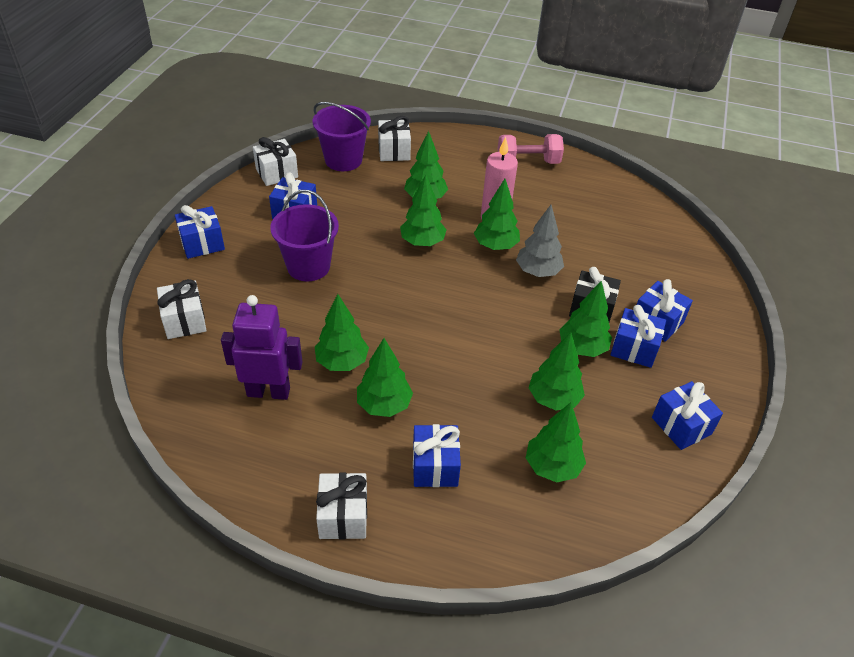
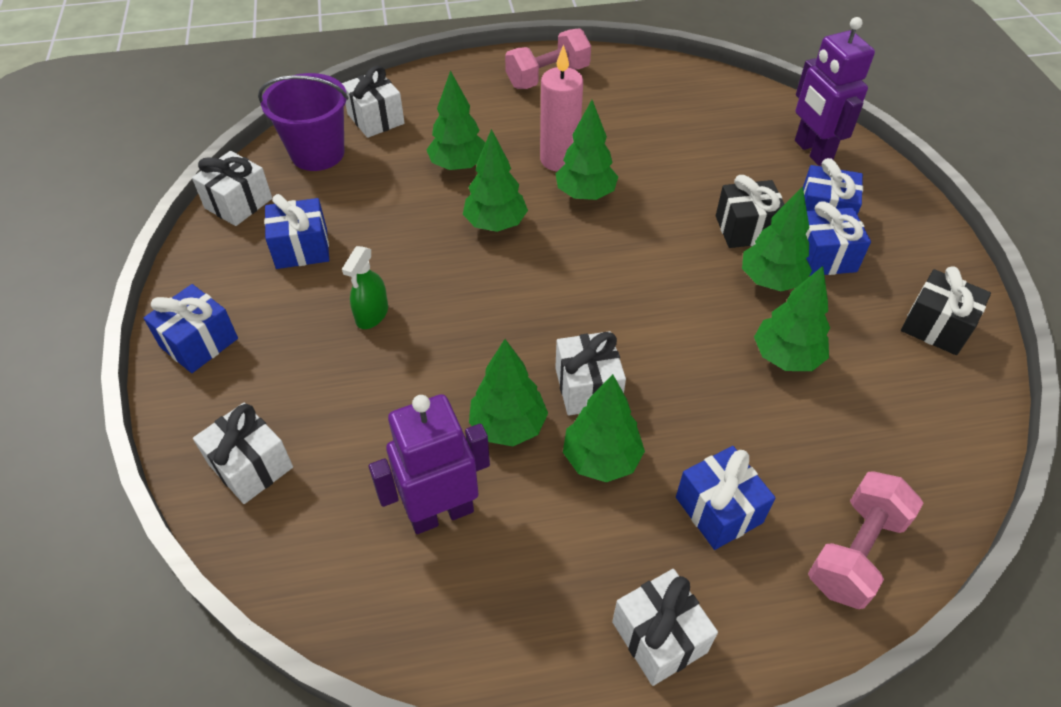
camera: 25 degrees left, 5 degrees up
(308, 266) = (372, 314): purple bucket -> green spray bottle
(407, 361) = (587, 387): none -> white gift
(504, 531) = (855, 552): none -> pink dumbbell
(537, 272) = (655, 207): grey tree -> none
(552, 467) = (846, 442): green tree -> none
(681, 426) = (936, 326): blue gift -> black gift
(684, 277) = (812, 151): none -> purple robot

